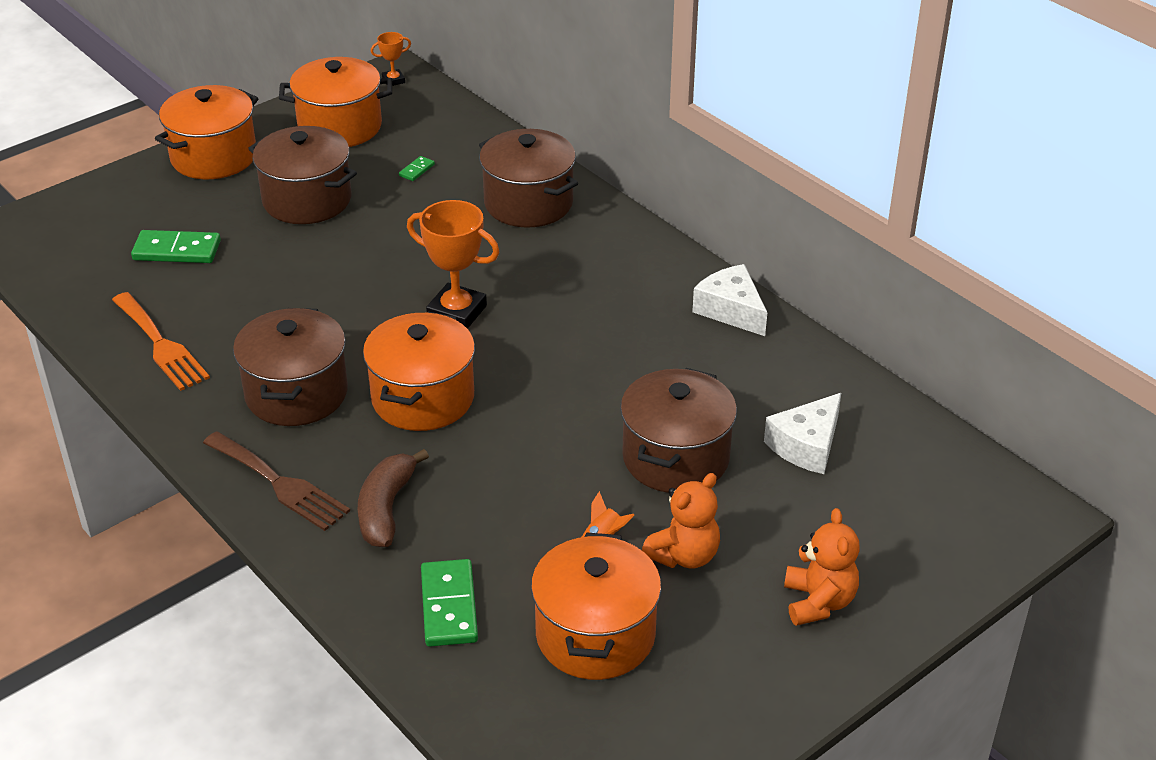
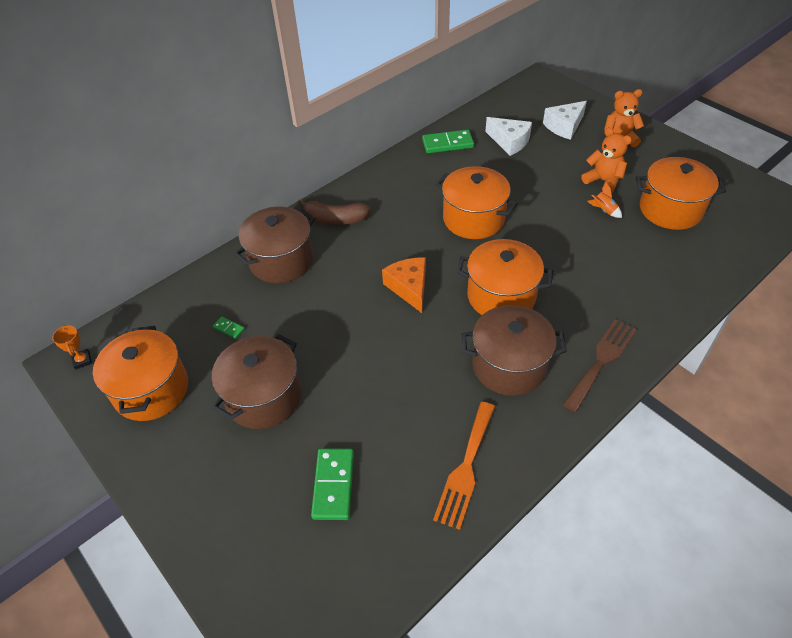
camera: 90 degrees left, 10 degrees up
(161, 345) = (465, 468): orange fork -> orange fork turned 150 degrees clockwise
(214, 157) = (182, 485): orange pot -> orange pot (473, 219)
(386, 509) = (607, 302): brown banana -> brown banana (335, 219)
(449, 606) = (674, 266): green domino -> green domino (447, 144)
(457, 312) = (409, 287): orange trophy -> orange cheese
(675, 458) = (530, 185): brown pot -> none
(731, 310) = (398, 167): white cheese -> white cheese (564, 126)

